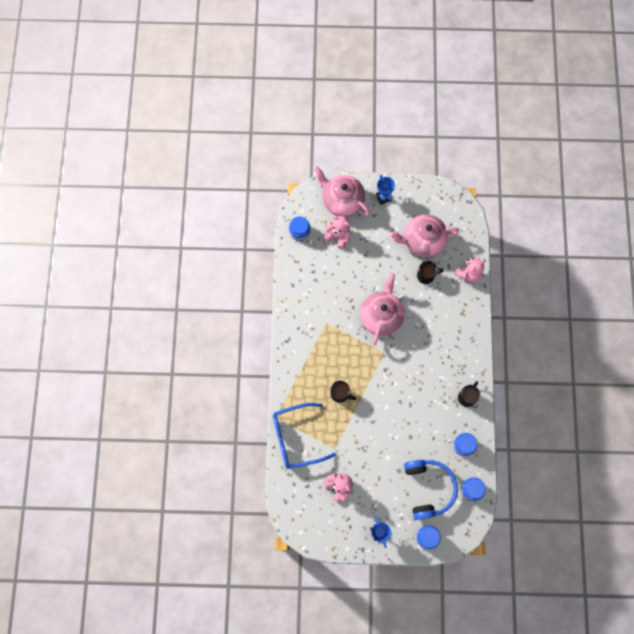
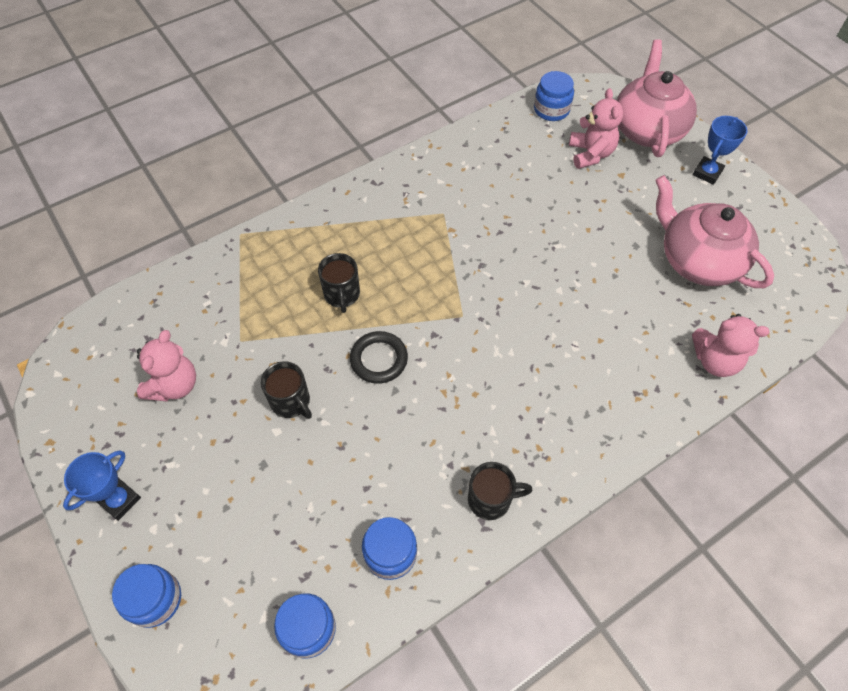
camera: 55 degrees right, 15 degrees down
(296, 438) = (223, 277): blue glasses -> none
(381, 316) = (519, 276): pink teapot -> none
(382, 399) = (379, 359): none -> black ring
(426, 275) = (647, 299): black mug -> black mug (291, 402)
(428, 488) = (260, 539): blue headphones -> none

